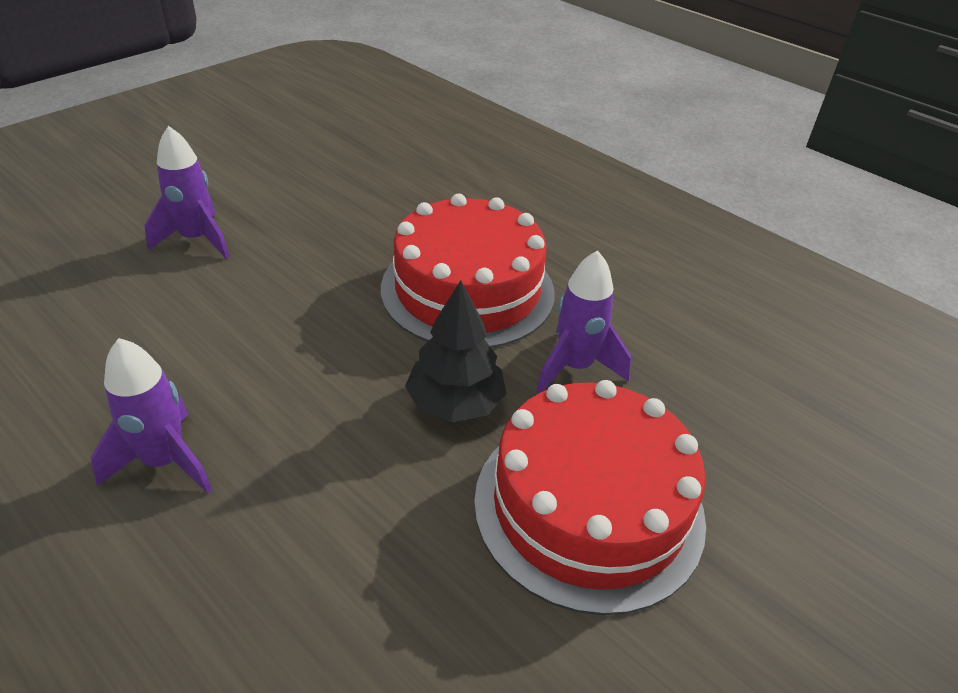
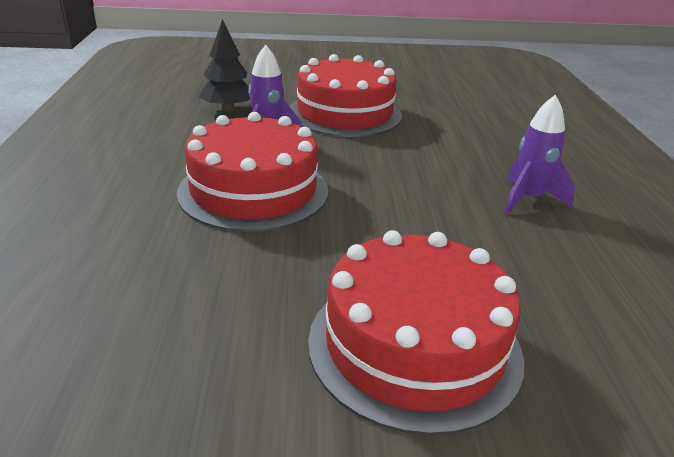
camera: 135 degrees left, 10 degrees down
(196, 239) = (414, 345): purple rocket -> red cake
(455, 403) = (349, 155): black tree -> black tree (227, 109)

